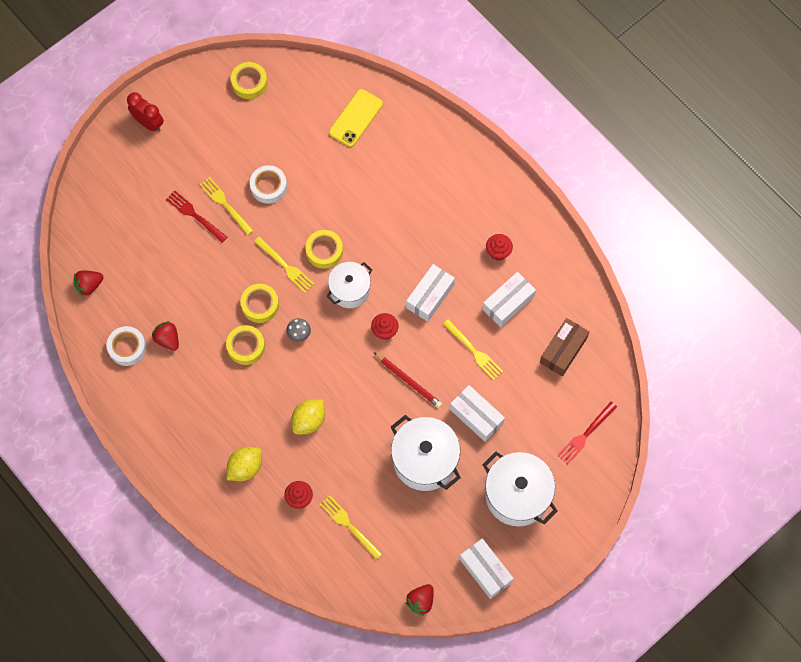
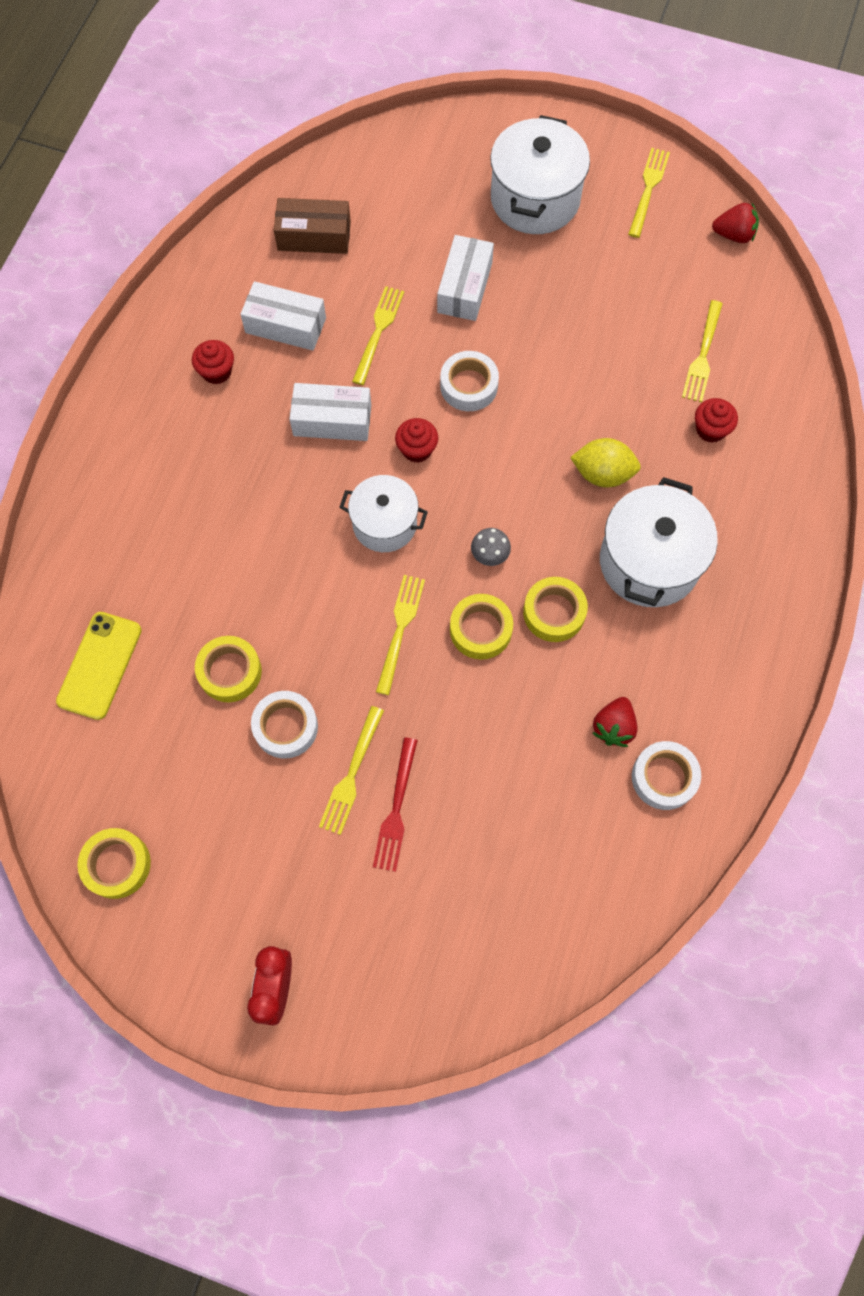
camera: 120 degrees left, 0 degrees up
(89, 285) = (607, 900): red strawberry -> none
(245, 467) = (719, 515): yellow lemon -> none
(324, 251) = (345, 589): yellow tape -> yellow tape (230, 672)
(355, 118) = (100, 665): yellow phone -> yellow phone turned 75 degrees counterclockwise
(408, 381) = (469, 386): red pencil -> white tape
(425, 460) = (560, 315): white pot -> white pot (649, 562)
(485, 570) = (648, 188): white box -> yellow fork
(585, 435) = (411, 165): red fork -> none

